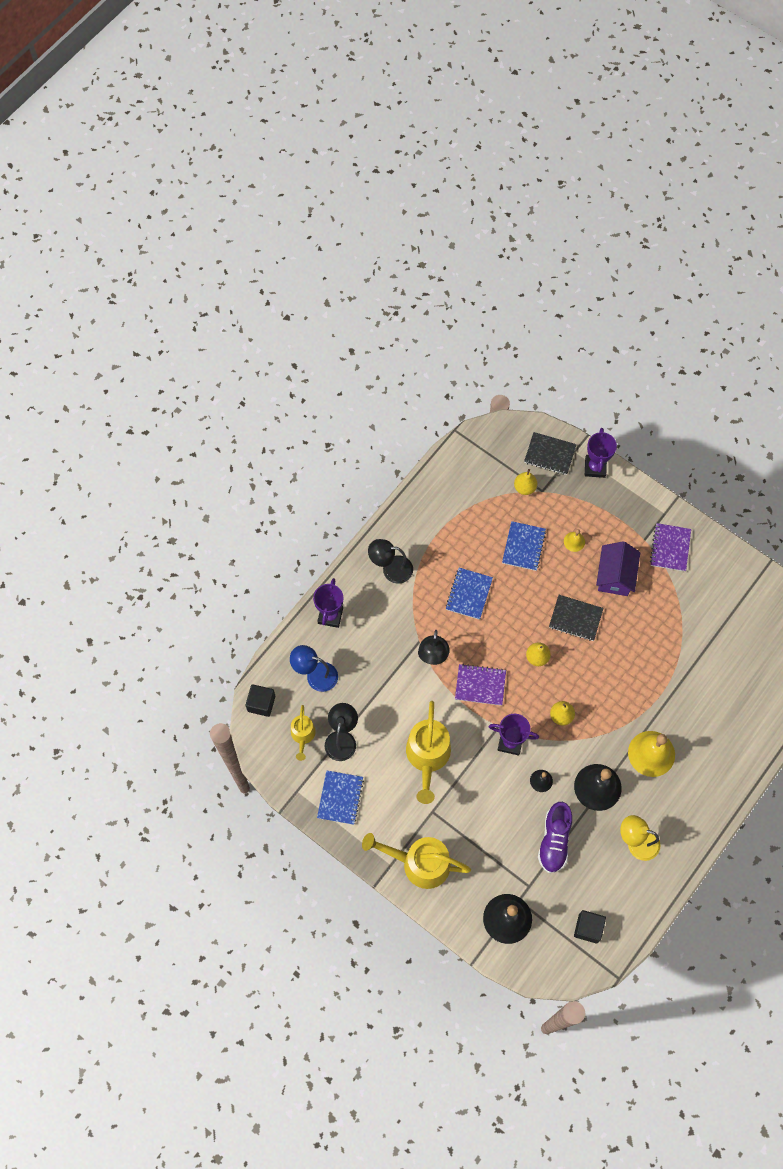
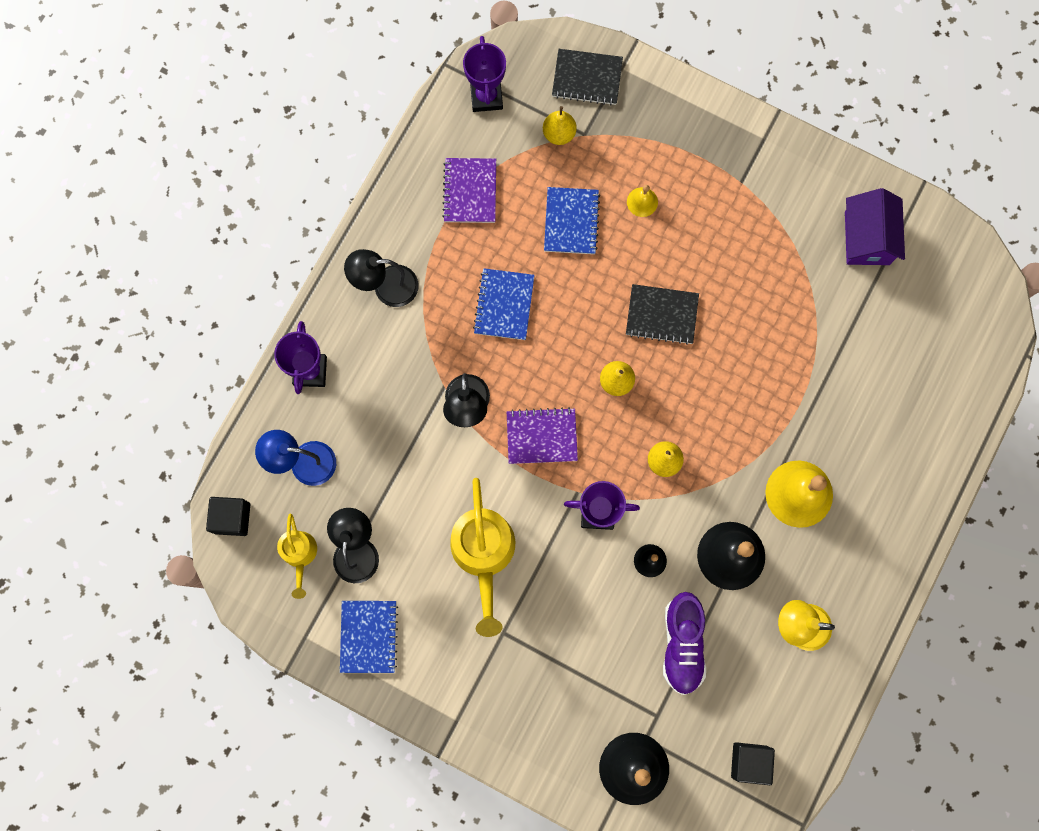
camera: 10 degrees left, 10 degrees up
(419, 863) = (496, 711): yellow watering can -> none
(595, 467) = (654, 87): purple trophy -> purple trophy (486, 97)
(615, 576) = (708, 242): purple house -> purple house (867, 238)
(670, 548) = (779, 188): purple notebook -> purple notebook (470, 191)

